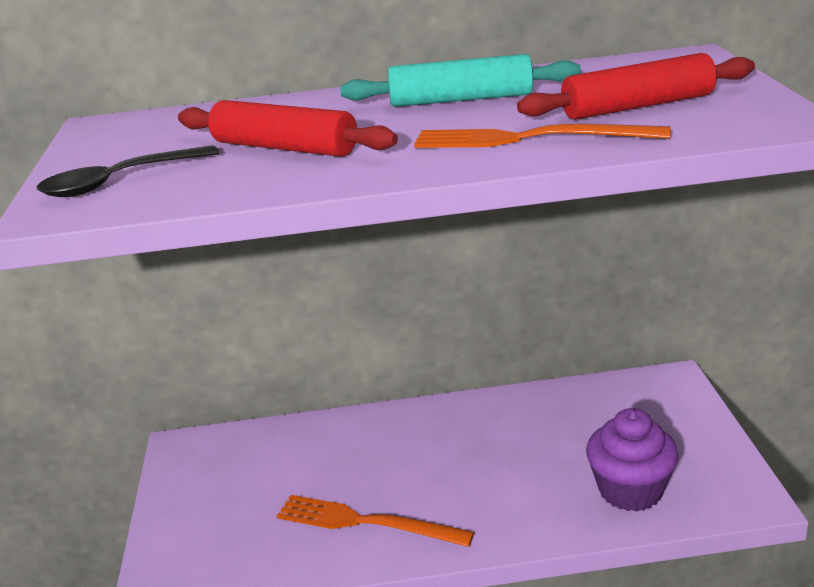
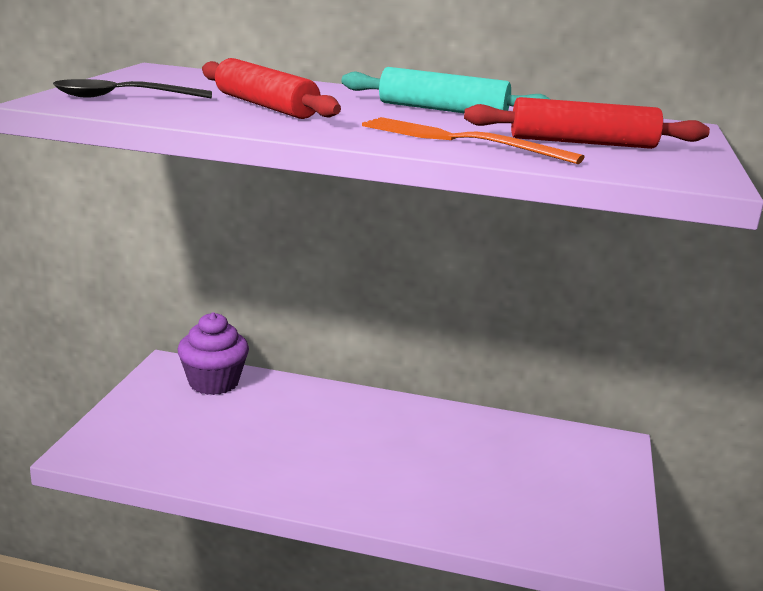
camera: 15 degrees right, 5 degrees down
(366, 522) = (270, 464): orange fork -> none
(630, 490) = (513, 515): purple cupcake -> purple cupcake (213, 382)

